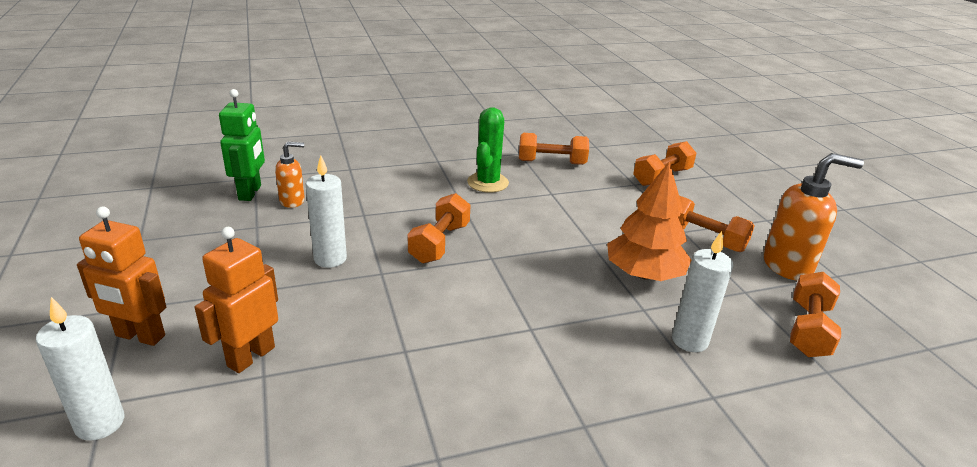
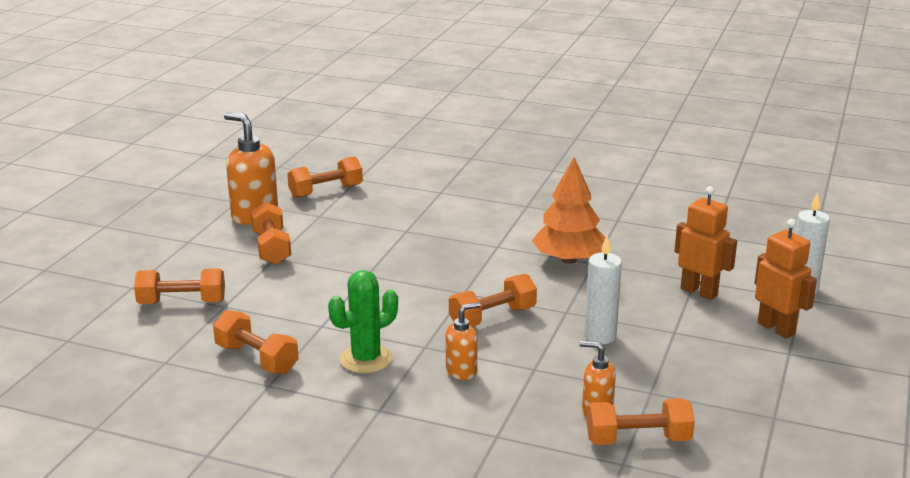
camera: 140 degrees left, 5 degrees down
(250, 193) = (638, 439): green robot -> orange dumbbell
(250, 356) = (699, 292): orange robot -> orange robot turned 120 degrees counterclockwise
(414, 196) = (461, 371): none -> orange soap dispenser
(644, 274) = (367, 245): orange tree -> orange tree (569, 259)
(689, 340) = (408, 210): white candle -> none

